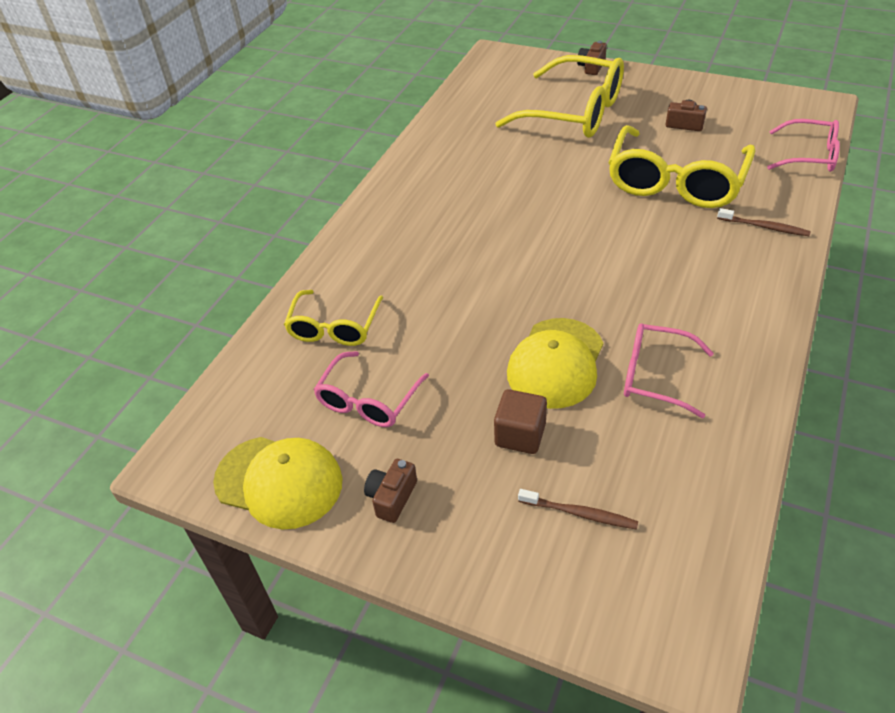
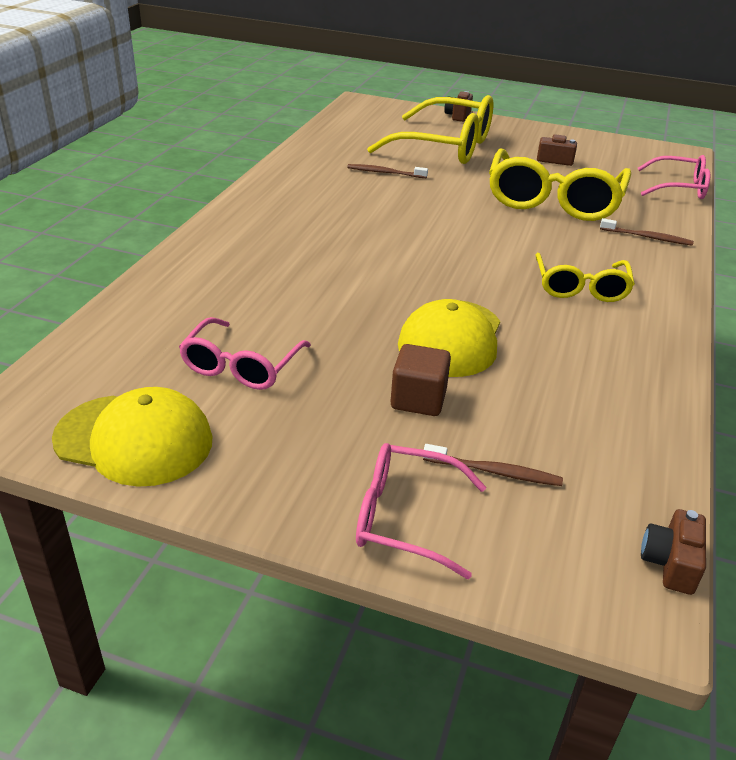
camera: 10 degrees left, 10 degrees down
(334, 327) = (200, 302): yellow glasses -> yellow glasses (580, 288)
(391, 497) = (273, 456): brown camera -> brown camera (670, 563)
(510, 153) = (384, 173): none -> brown toothbrush
(655, 376) = (558, 351): pink glasses -> pink glasses (404, 517)

